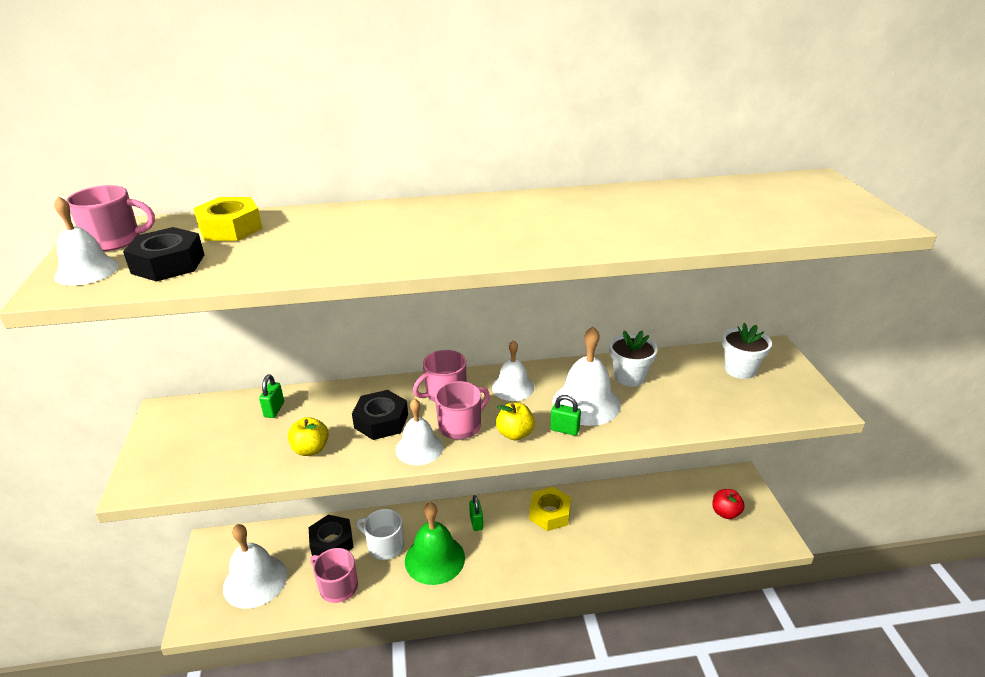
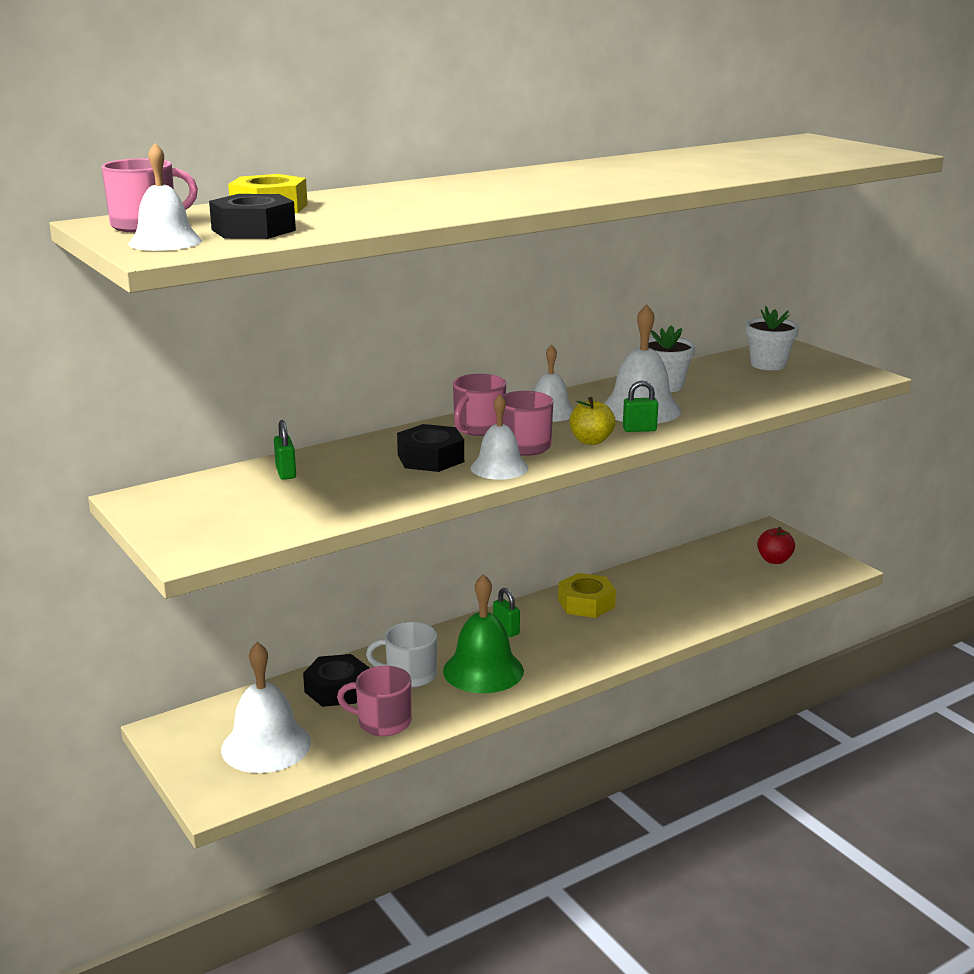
camera: 25 degrees left, 10 degrees down
(310, 449) = (373, 490): yellow apple -> none

